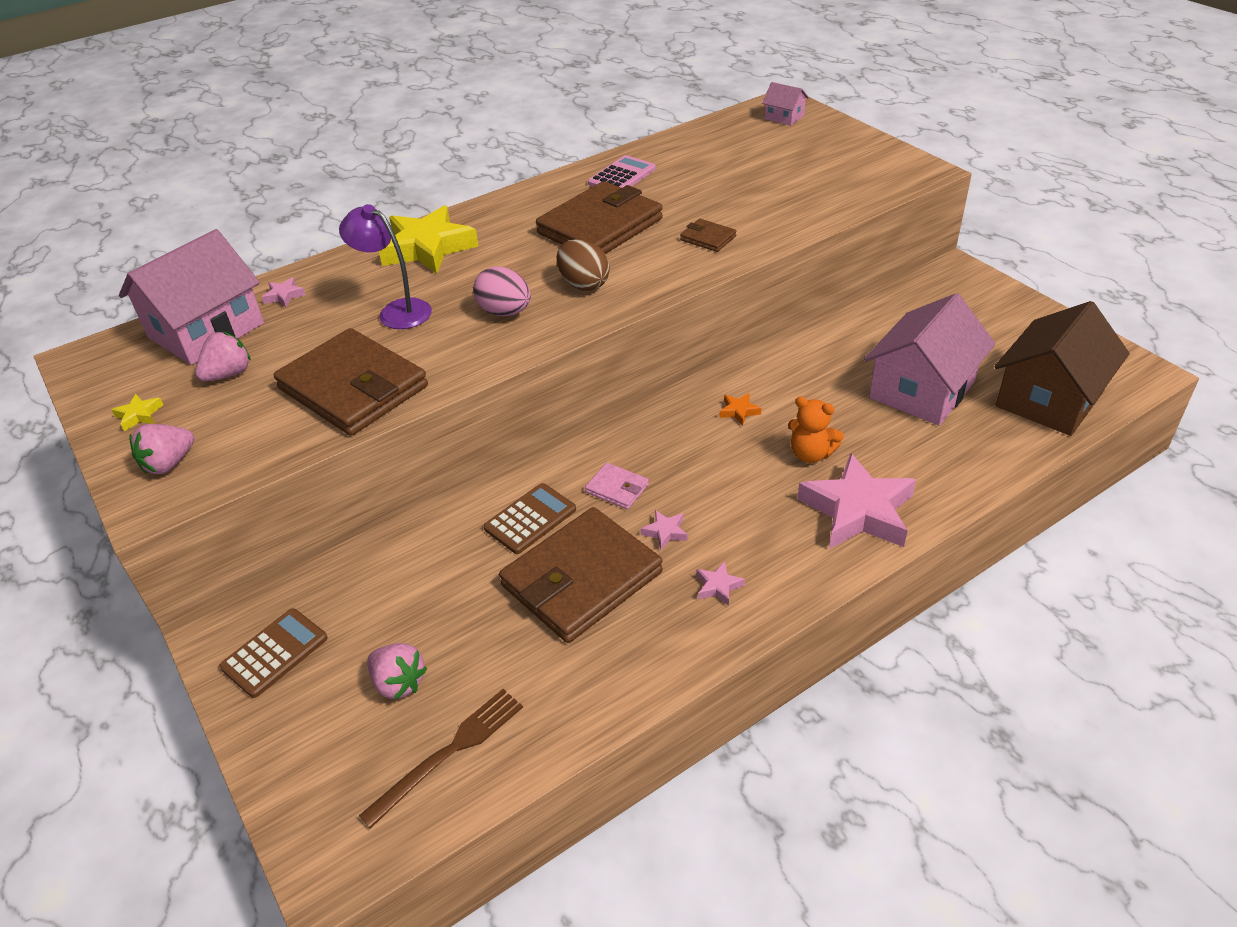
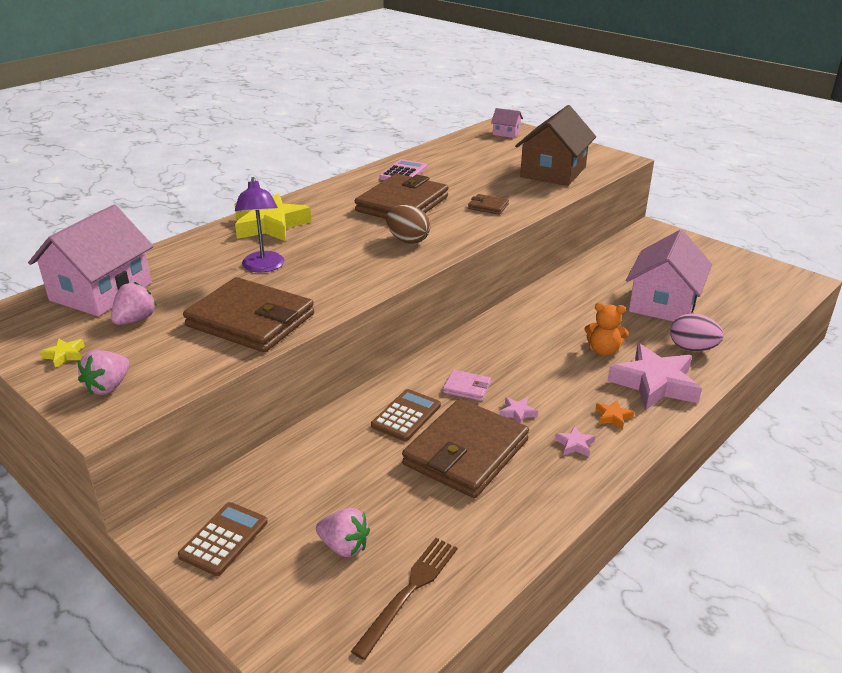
camera: 15 degrees left, 10 degrees down
(284, 296) = (161, 263): pink star -> none
(396, 311) = (263, 267): purple lamp -> purple lamp turned 120 degrees counterclockwise
(505, 312) = (354, 262): pink egg -> pink egg (692, 348)
(739, 411) = (538, 328): orange star -> orange star (613, 417)
(1049, 399) = (752, 301): brown house -> brown house (553, 172)

